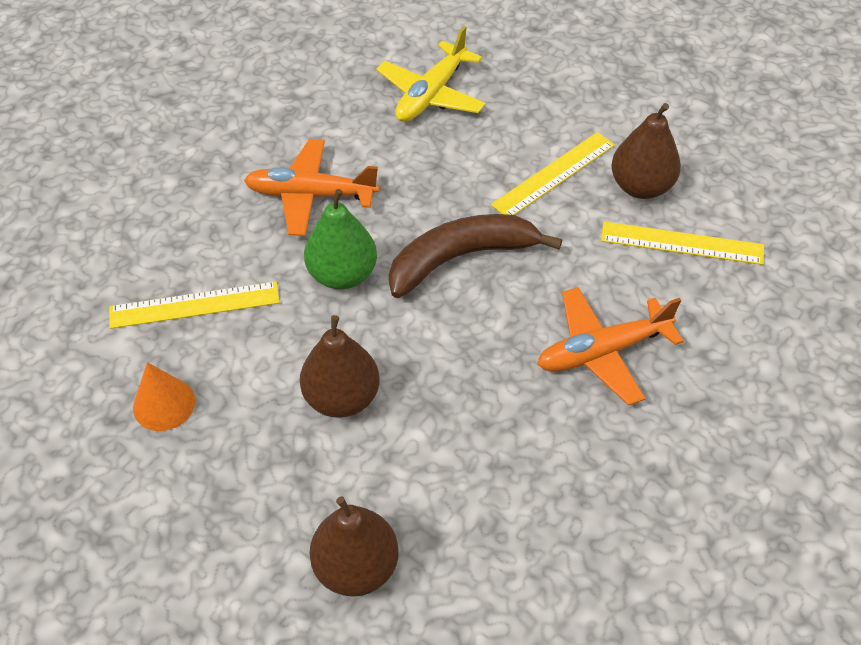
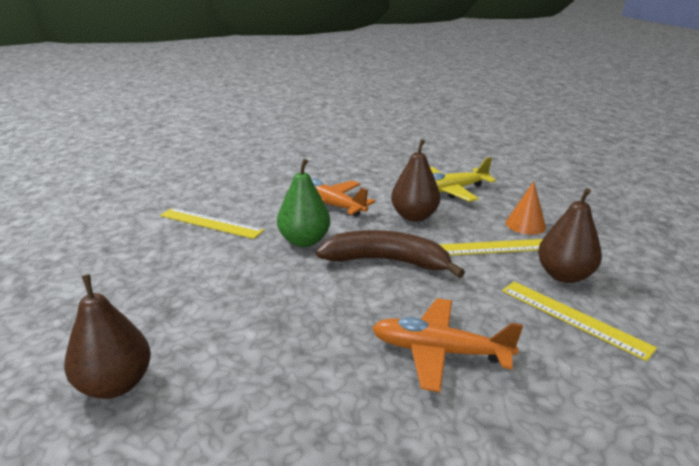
camera: 35 degrees right, 25 degrees down
(164, 404) = (138, 253): orange cone -> orange cone (525, 225)
(342, 398) = (230, 293): brown pear -> brown pear (414, 216)

